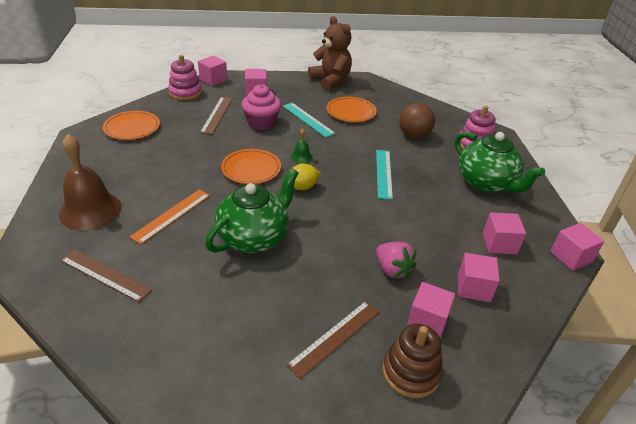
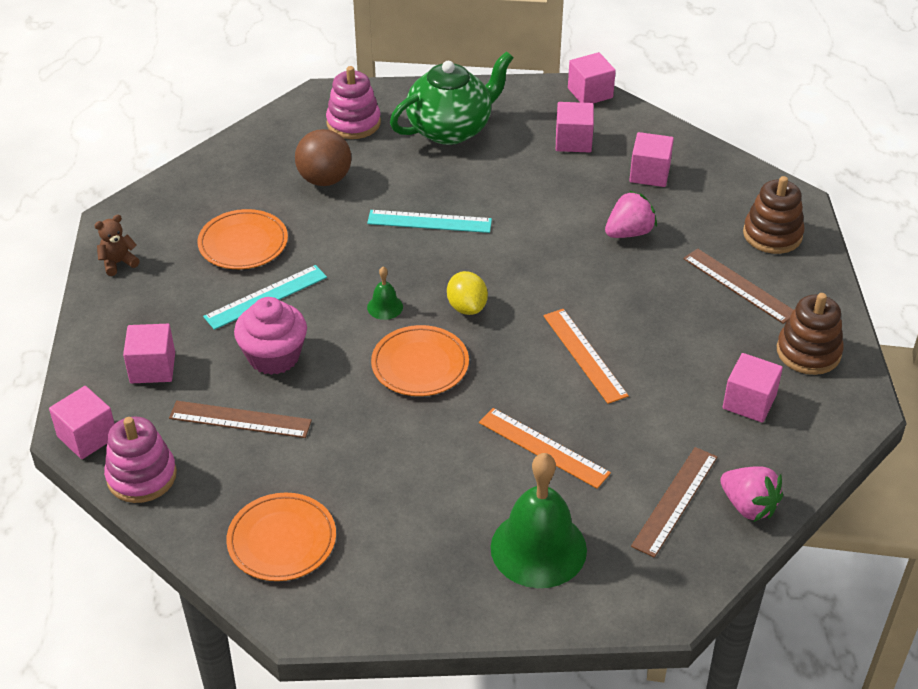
camera: 85 degrees left, 5 degrees up
(85, 316) = (748, 506): none -> pink strawberry
(90, 210) = (538, 548): brown bell -> green bell
(248, 381) = (808, 352): none -> brown stacking toy
(254, 238) = (584, 355): green teapot -> orange ruler
(330, 81) = (118, 263): brown teddy bear -> brown teddy bear, size x0.45
(427, 321) = (704, 215): pink cube -> pink cube (749, 402)

